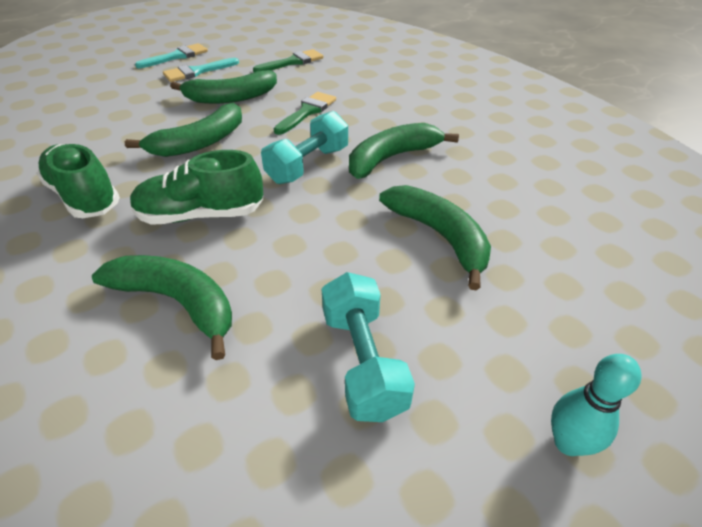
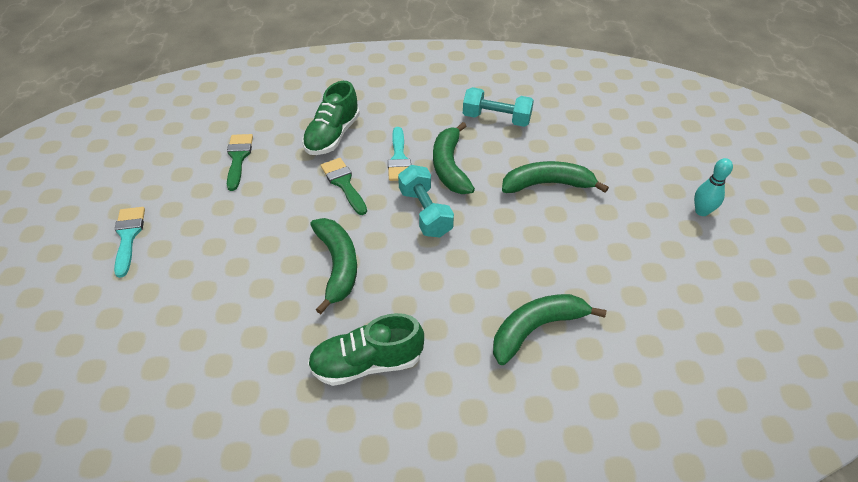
camera: 60 degrees left, 5 degrees up
(197, 72) = (187, 230): turquoise brush -> turquoise brush (399, 158)
(201, 215) = (447, 292): green shoe -> green shoe (332, 136)
(231, 98) = (272, 222): green banana -> none
(363, 361) = (626, 259): turquoise dumbbell -> turquoise dumbbell (496, 119)

